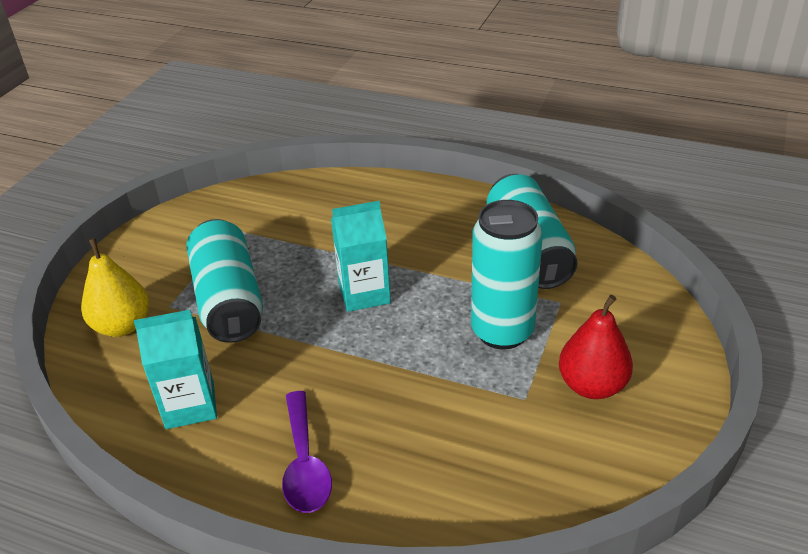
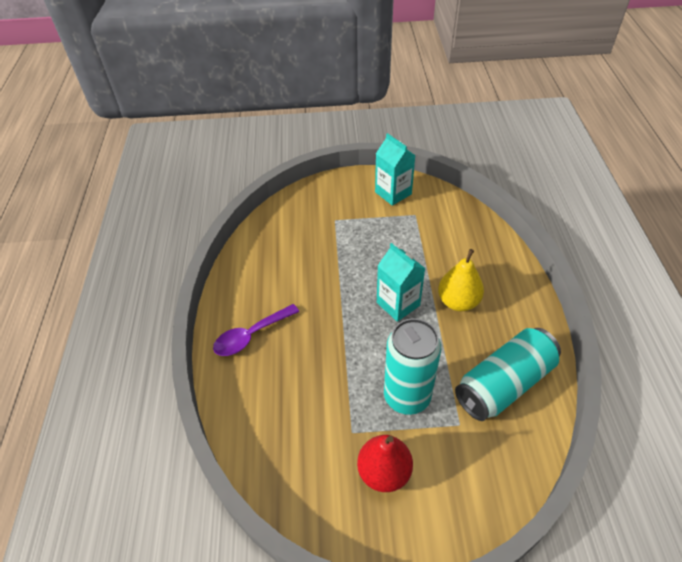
camera: 65 degrees right, 10 degrees up
(123, 326) = (309, 209): yellow pear -> yellow pear (458, 302)
(190, 405) = (269, 266): turquoise carton -> turquoise carton (393, 193)
(229, 299) = (354, 242): turquoise can -> none

